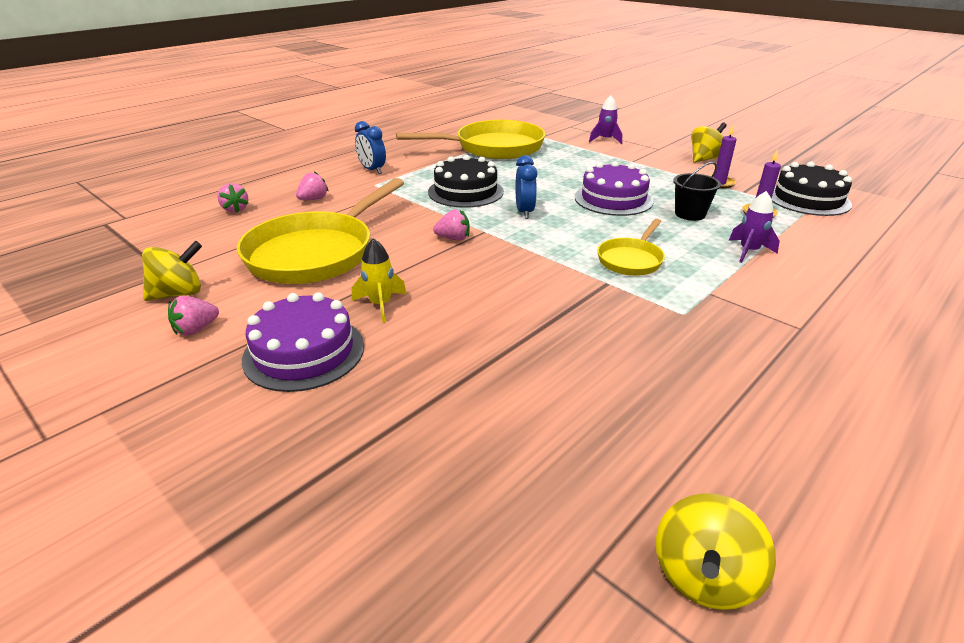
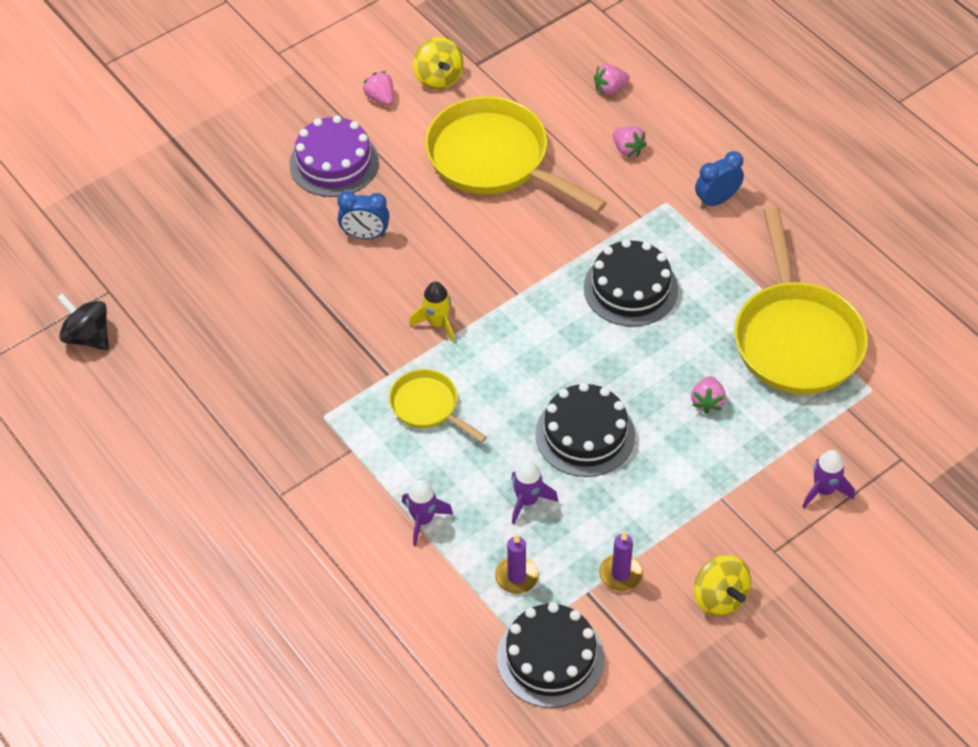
camera: 100 degrees right, 20 degrees up
(380, 305) = (389, 207): yellow rocket -> yellow rocket (437, 323)
(453, 238) = (505, 266): pink strawberry -> pink strawberry (707, 402)
(524, 212) = (561, 337): blue clock -> blue clock (365, 235)
(613, 199) = (585, 434): purple cake -> black cake
(690, 214) = (527, 501): black bucket -> purple rocket
(704, 576) = (88, 336): yellow spinning top -> black spinning top

